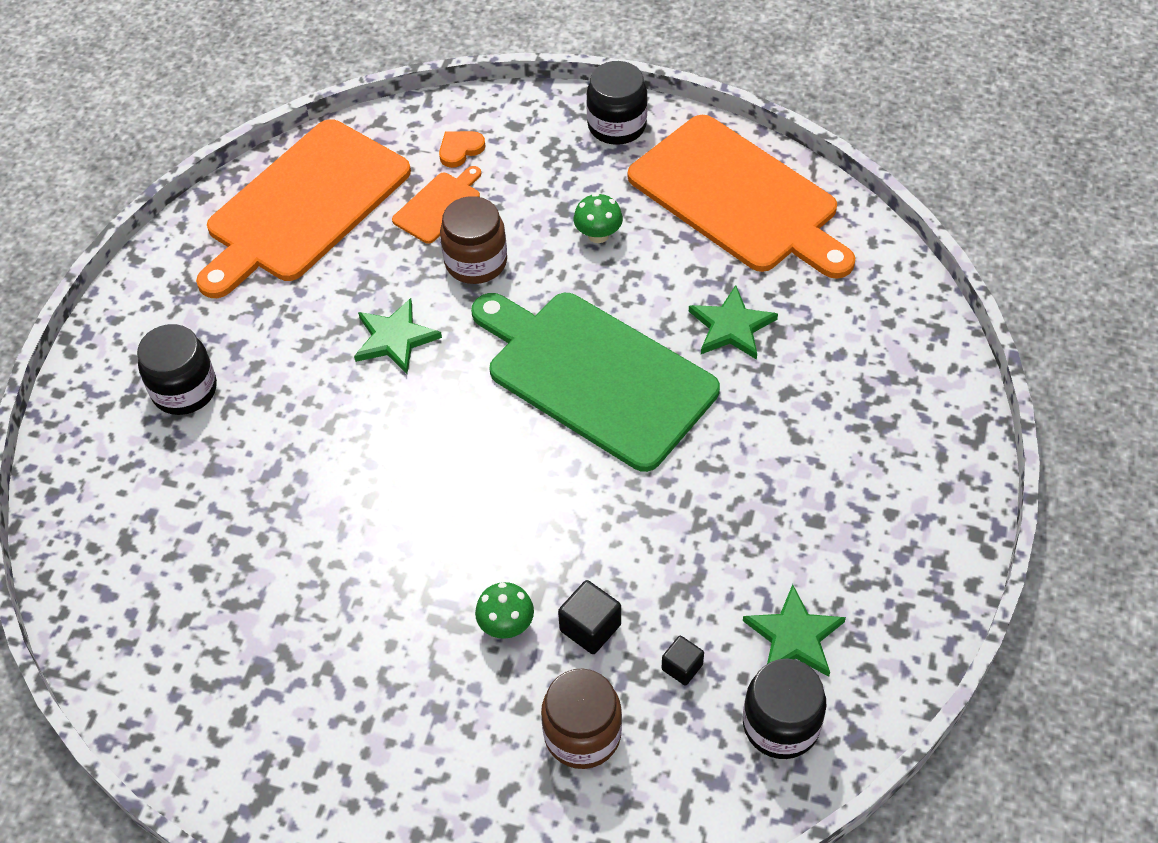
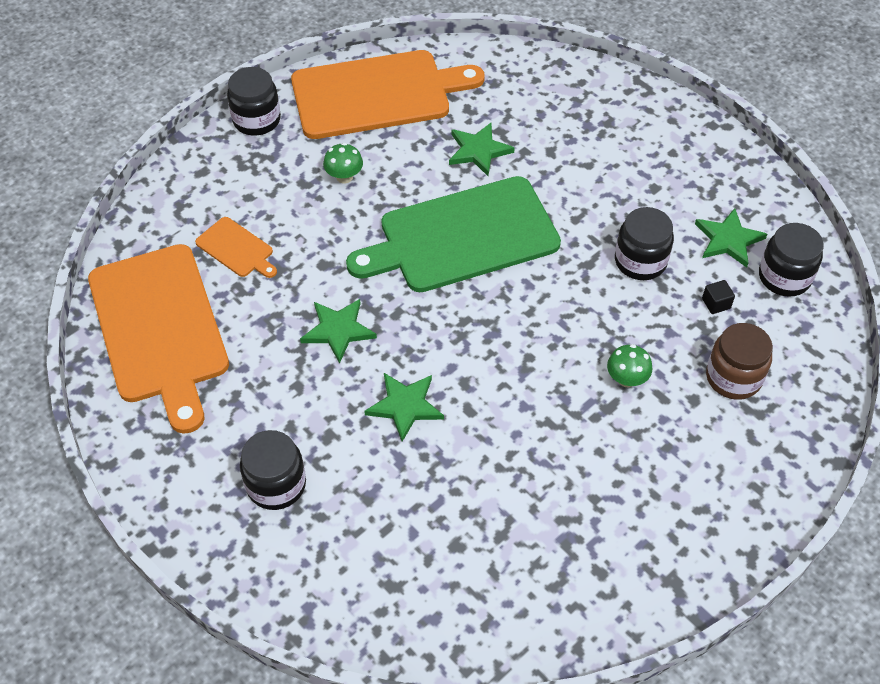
camera: 60 degrees left, 0 degrees up
(338, 442) = (405, 406): none -> green star
(439, 205) = (237, 249): orange cutting board -> orange cutting board turned 150 degrees clockwise
(460, 149) = (195, 212): orange heart -> none
(476, 262) = (309, 252): brown jar -> none
(590, 627) = (657, 335): black cube -> none
(688, 559) = (640, 261): none -> black jar

